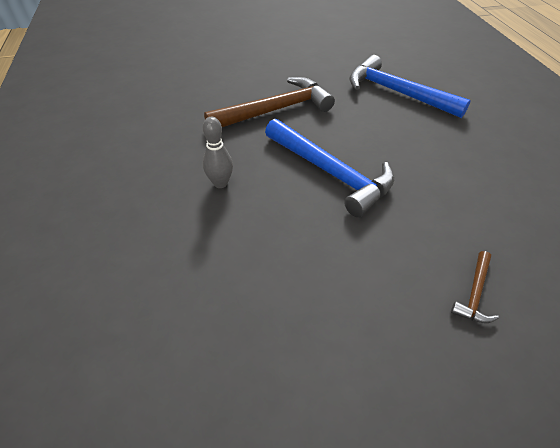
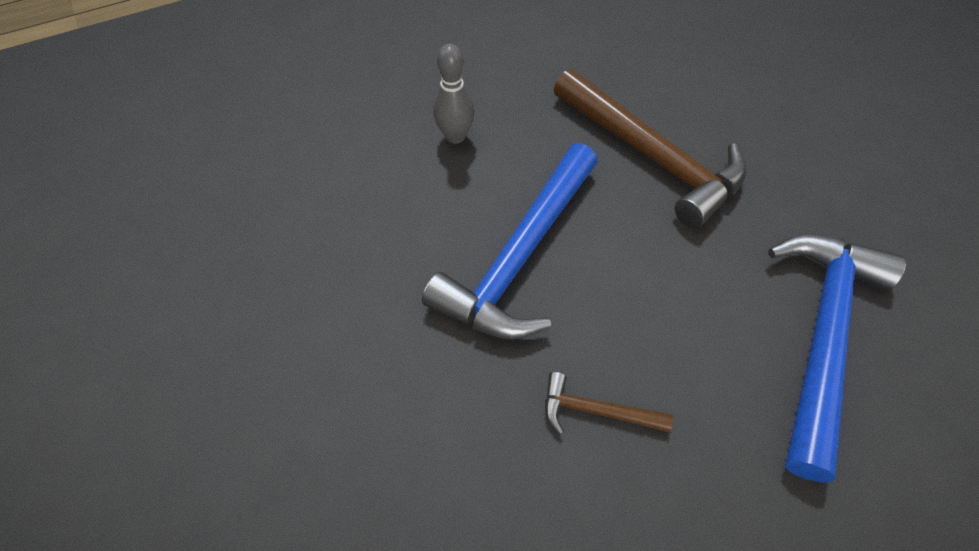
camera: 75 degrees right, 10 degrees up
(475, 293) = (309, 479): brown hammer -> brown hammer (595, 411)

